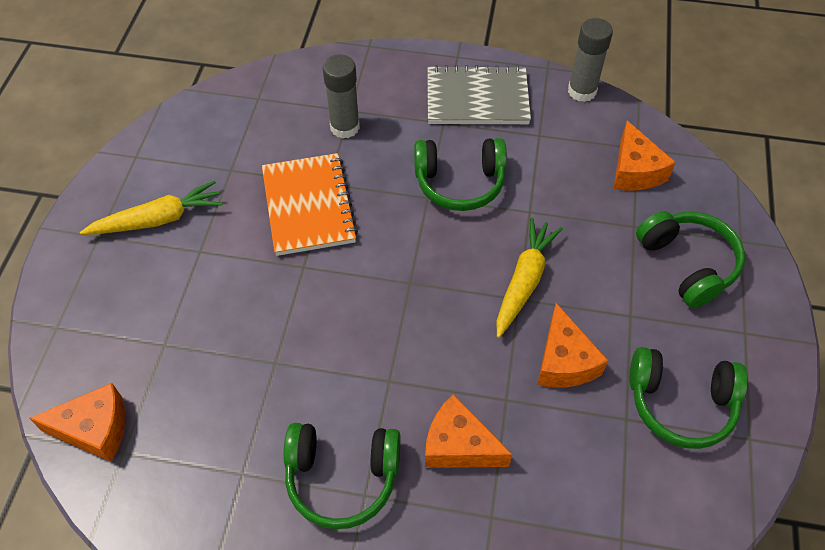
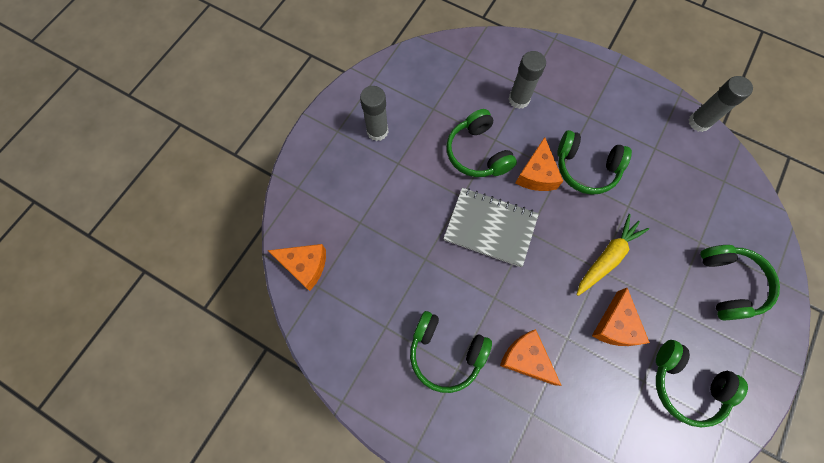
camera: 20 degrees right, 15 degrees up
(158, 219) = (377, 131): yellow carrot -> grey glue stick
(309, 206) = (477, 153): orange notebook -> green headphones
(477, 98) = (619, 105): grey notebook -> grey notebook (490, 227)
(634, 171) = (716, 199): orange cheese -> orange cheese (536, 174)

